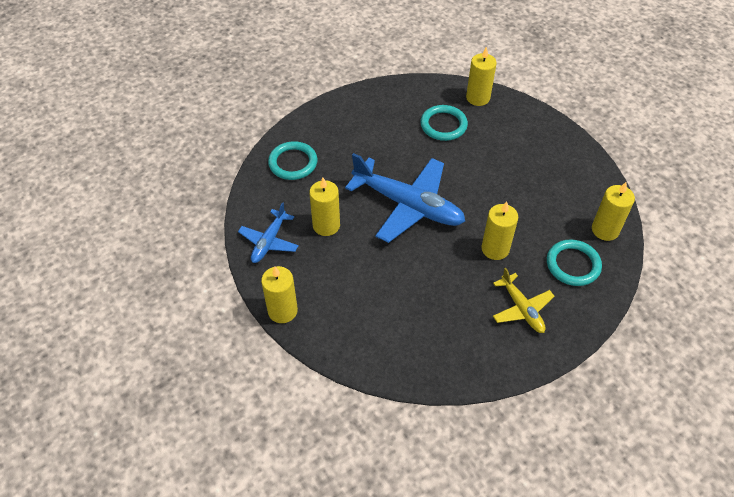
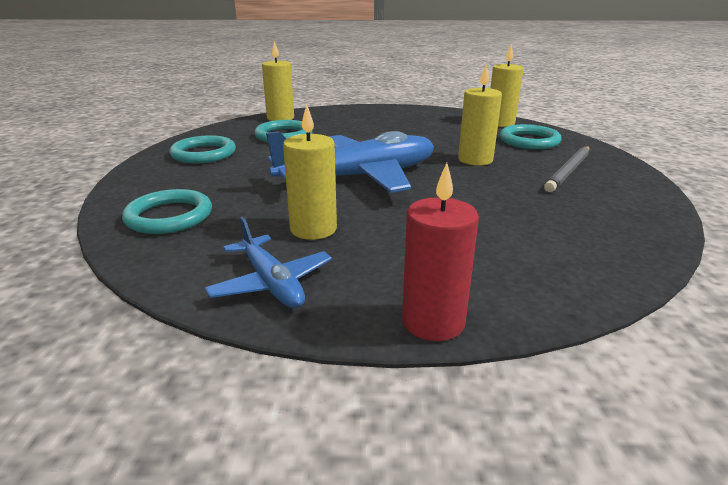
camera: 55 degrees left, 25 degrees down
(282, 311) = (433, 322): yellow candle -> red candle
(376, 112) = (203, 154): none -> turquoise ring
(521, 309) = (568, 171): yellow plane -> grey pencil

